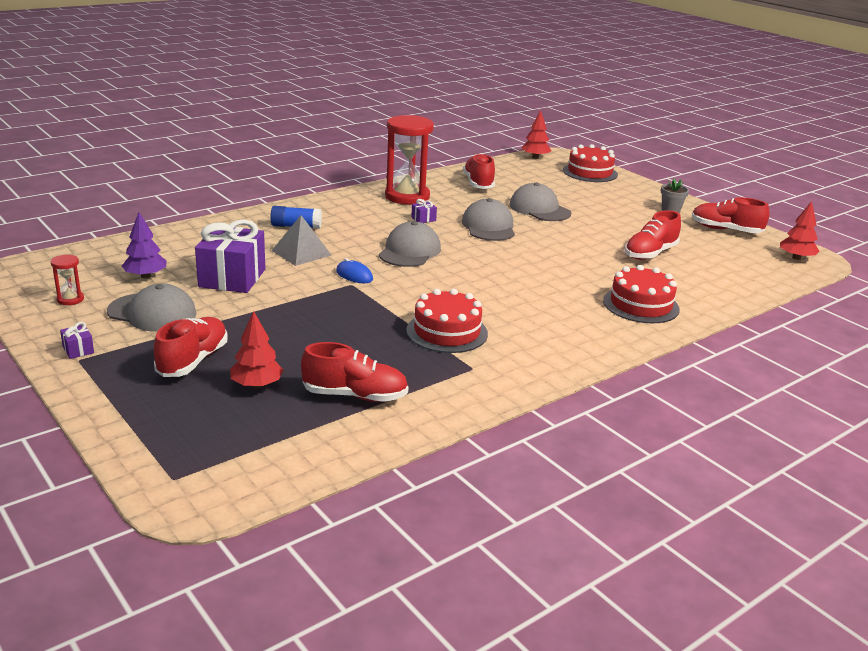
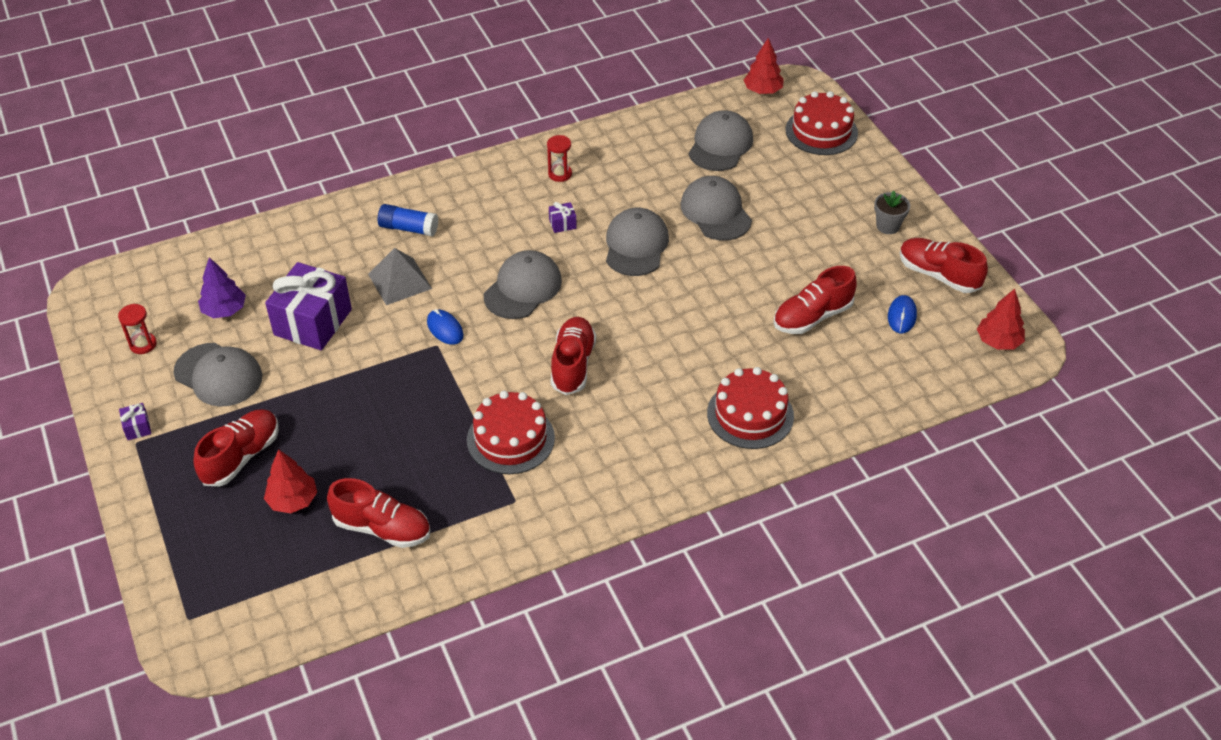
camera: 15 degrees right, 20 degrees up
(407, 196) = (560, 174): red hourglass -> red hourglass, size x0.43
(478, 183) = (661, 149): red shoe -> red shoe (573, 364)
(521, 180) = (720, 145): none -> grey cap
(716, 250) = (902, 316): none -> blue mouse

